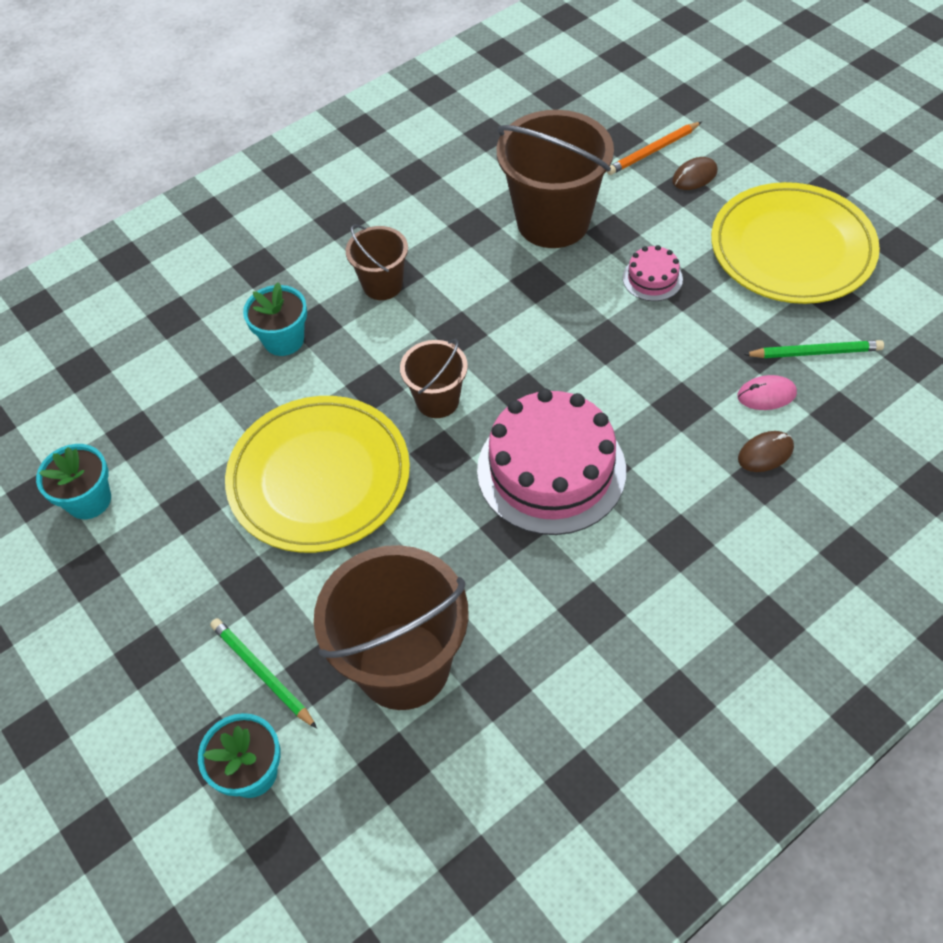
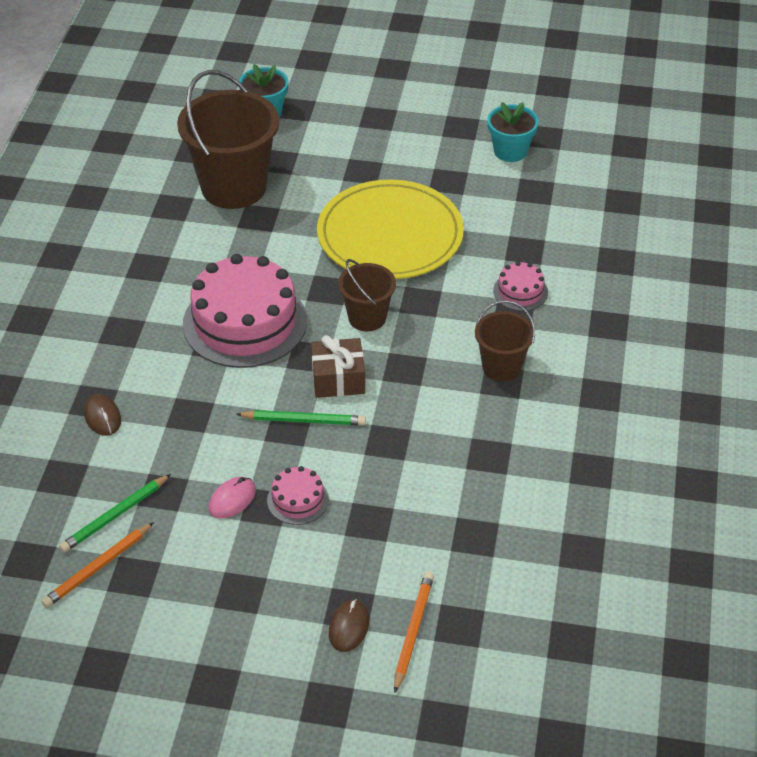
camera: 135 degrees right, 10 degrees down
(262, 673) = (307, 144): green pencil -> green pencil (304, 420)
(284, 340) = (520, 291): turquoise flower pot -> pink cake
(522, 358) = (338, 379): none -> brown gift
(553, 222) = (429, 500): brown bucket -> none
(765, 453) = (102, 417): brown mouse -> brown mouse turned 45 degrees counterclockwise
(766, 395) = (131, 459): pink mouse -> pink mouse (232, 499)
(792, 249) = (199, 603): yellow plate -> none
(857, 318) = (98, 567): none -> orange pencil

